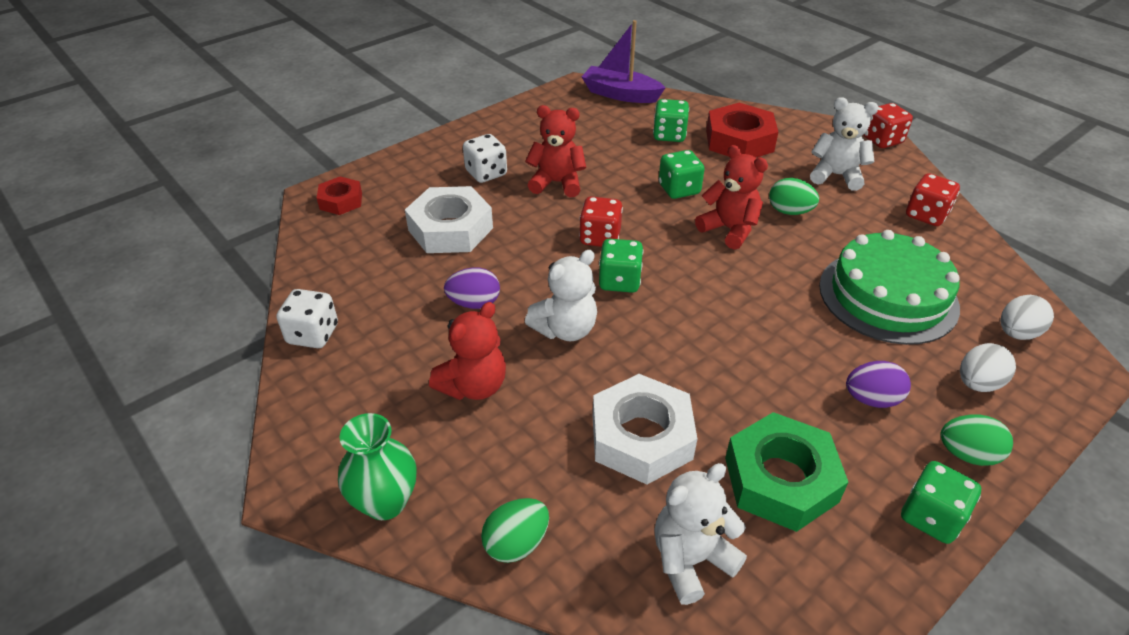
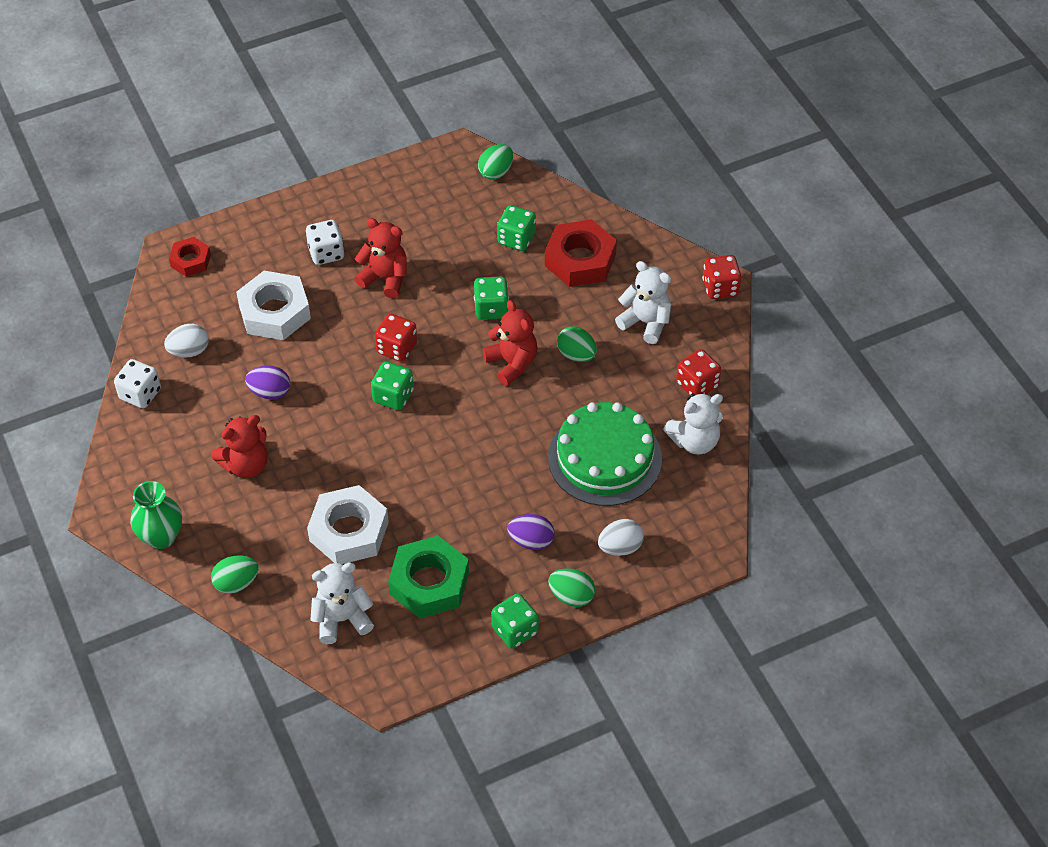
camera: 15 degrees right, 10 degrees up
(565, 329) = (331, 432): white teddy bear -> white teddy bear (694, 441)
(620, 94) = (496, 172): purple boat -> green egg
(1017, 333) = (684, 514): white egg -> white egg (189, 351)

